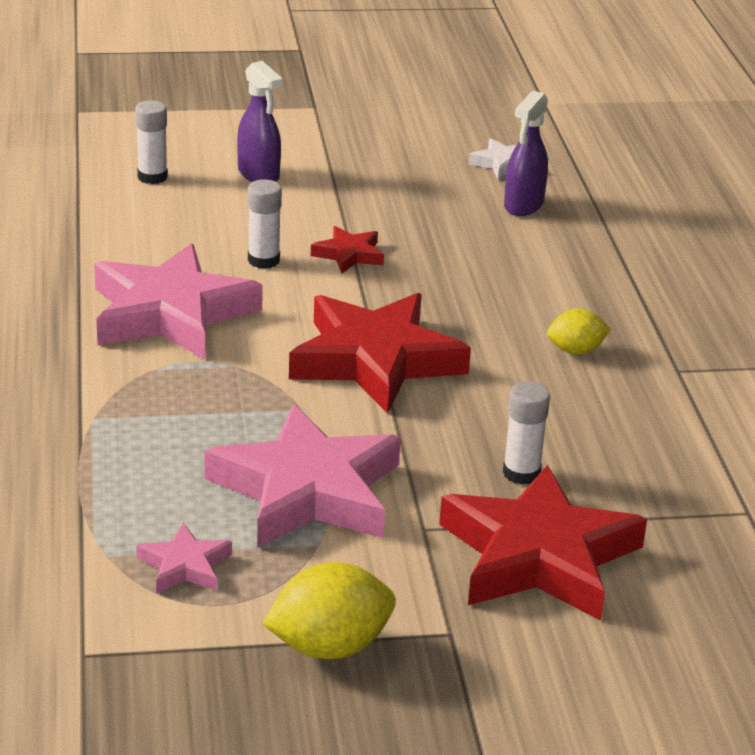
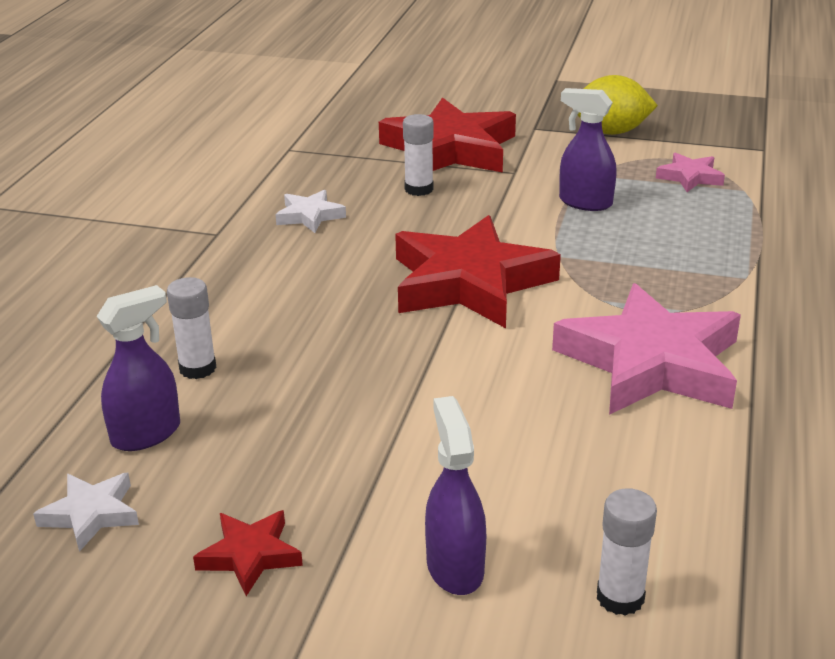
camera: 155 degrees left, 0 degrees up
(263, 260) = (520, 412): white glue stick -> white glue stick (197, 368)
(307, 491) = (585, 202): pink star -> purple spray bottle
(349, 255) = (416, 401): red star -> red star (250, 555)
(575, 350) = (283, 261): yellow lemon -> none
(608, 410) = (309, 216): none -> white star

